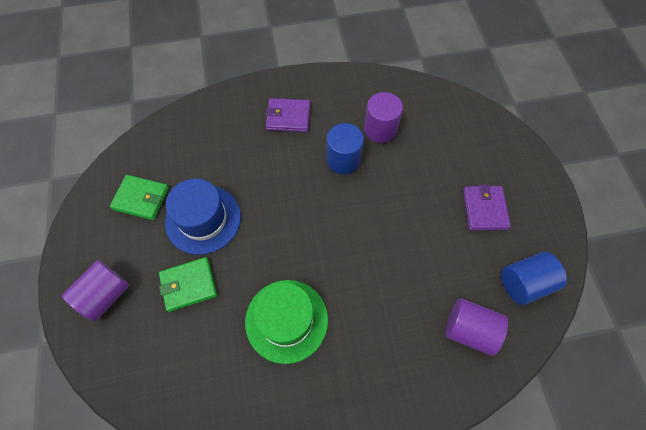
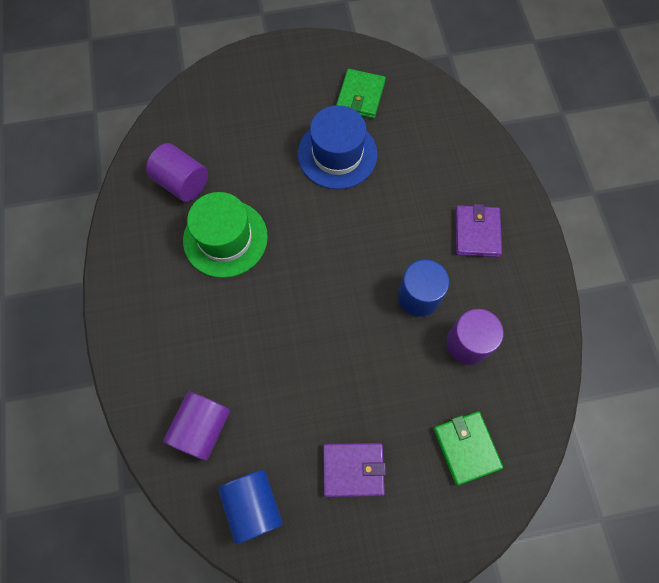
camera: 90 degrees right, 5 degrees up
(105, 295) = (259, 82): purple cylinder -> purple cylinder (182, 182)
(188, 285) = (266, 148): green wallet -> green wallet (466, 447)

